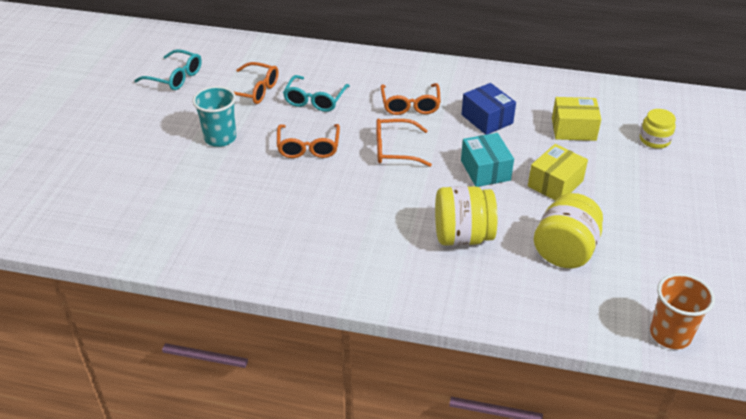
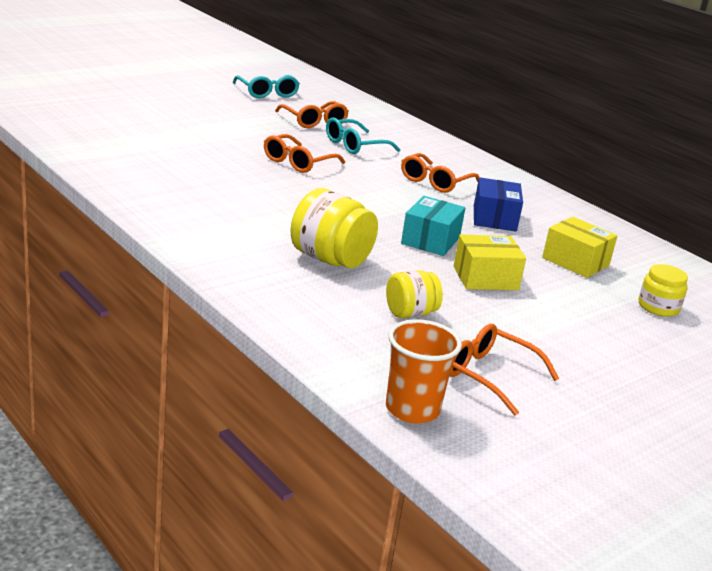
camera: 35 degrees right, 15 degrees down
(220, 138) = (239, 130): turquoise cup -> none
(395, 149) = (369, 195): orange glasses -> orange glasses (490, 375)
(564, 251) = (410, 313): yellow jar -> yellow jar, size x0.62

